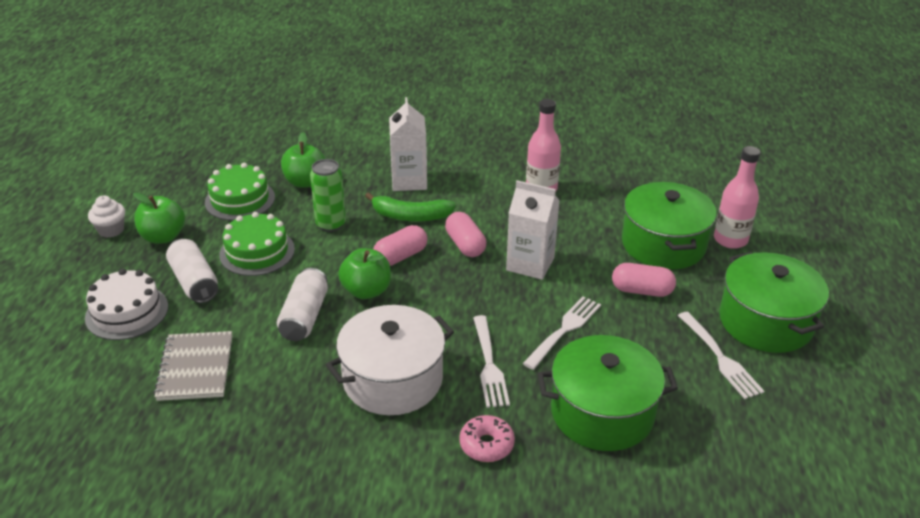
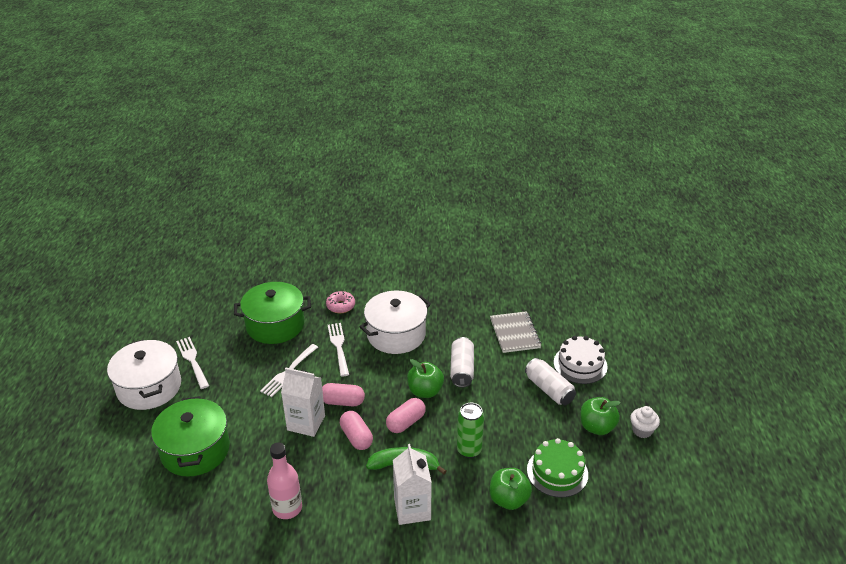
camera: 175 degrees right, 0 degrees up
(257, 252) = (517, 418): green cake -> none
(642, 291) = (227, 405): pink capsule -> pink capsule (342, 402)
(730, 240) = (137, 459): pink bottle -> none
(765, 322) = (149, 387): green pot -> white pot

